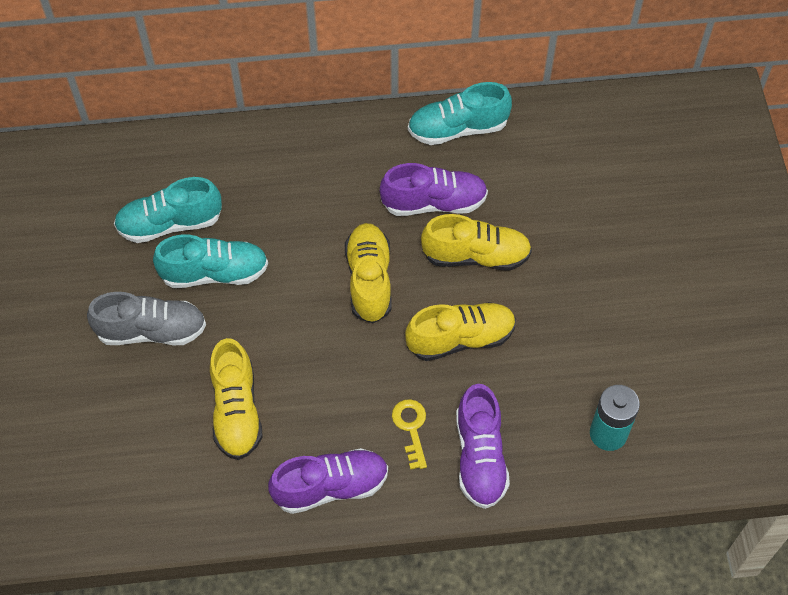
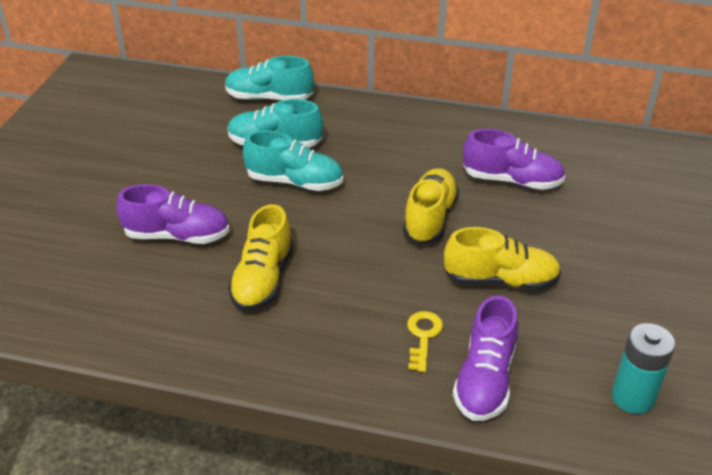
camera: 20 degrees right, 20 degrees down
(151, 331) = (220, 206): grey shoe -> none
(330, 487) = (322, 362): purple shoe -> purple shoe (177, 236)
(458, 128) = (552, 138): turquoise shoe -> turquoise shoe (269, 98)
(476, 255) = (538, 224): yellow shoe -> none

